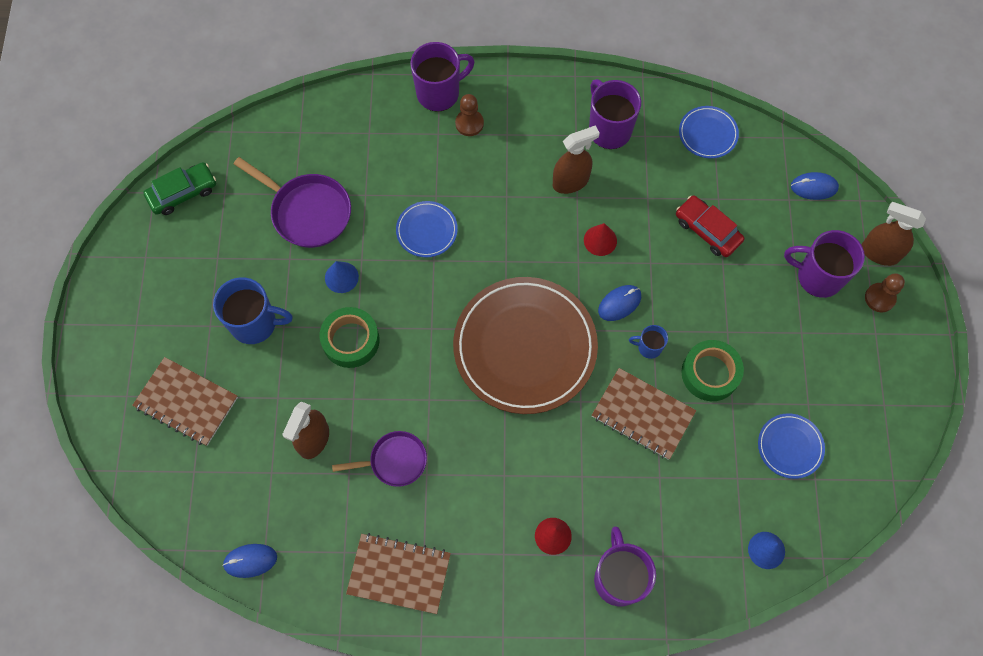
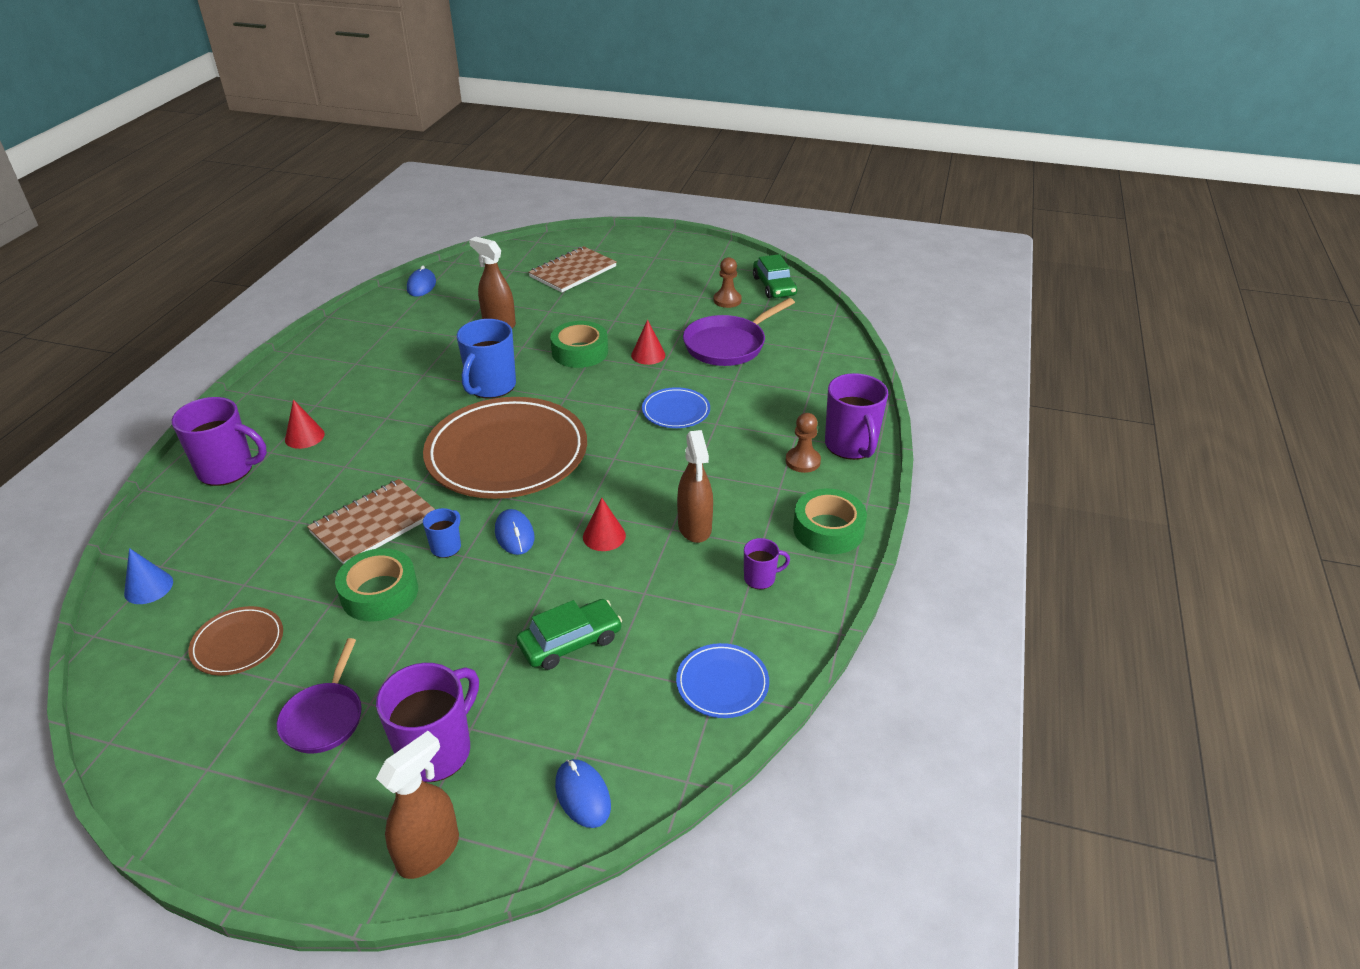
camera: 105 degrees right, 30 degrees down
(255, 323) = (625, 307): blue mug -> blue mug (491, 387)
(341, 277) = (648, 355): blue cone -> red cone
(394, 461) = (448, 359): purple pan -> purple pan (325, 717)
(399, 574) = (349, 349): brown notebook -> none
(544, 96) = (828, 529): none -> green tape
(609, 129) = (760, 578): purple mug -> purple mug, size x0.51
(707, 230) = (570, 642): red car -> green car
(790, 446) = (238, 644): blue plate -> brown plate
(814, 187) = (583, 795): blue mouse -> blue mouse turned 45 degrees counterclockwise
(879, 298) = (358, 823): brown pawn -> brown pawn (727, 300)

